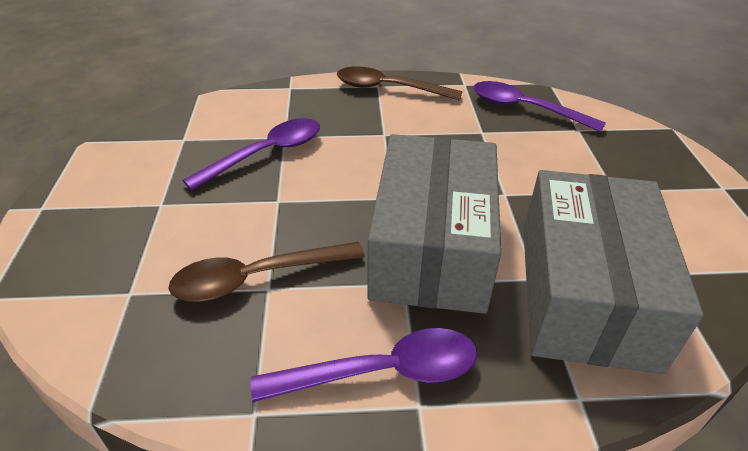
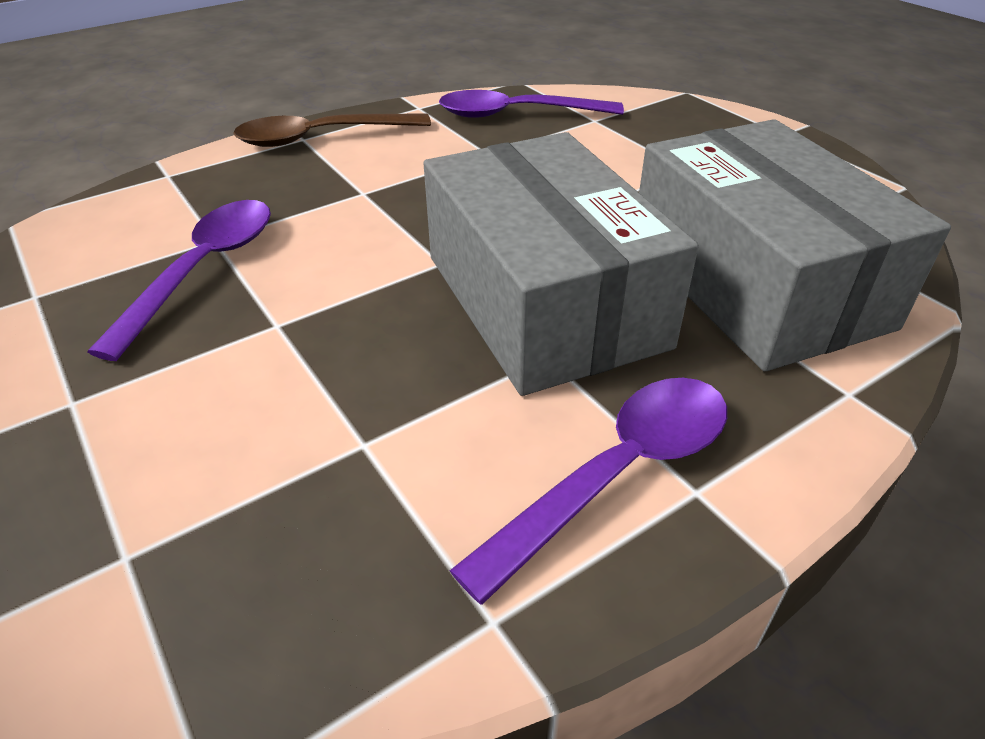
camera: 30 degrees left, 0 degrees up
(257, 278) = (335, 437): brown spoon -> none

